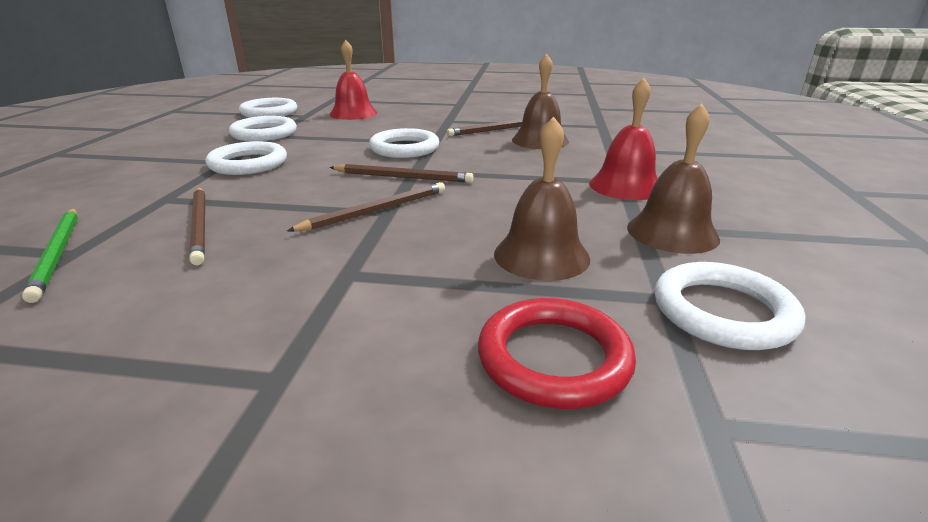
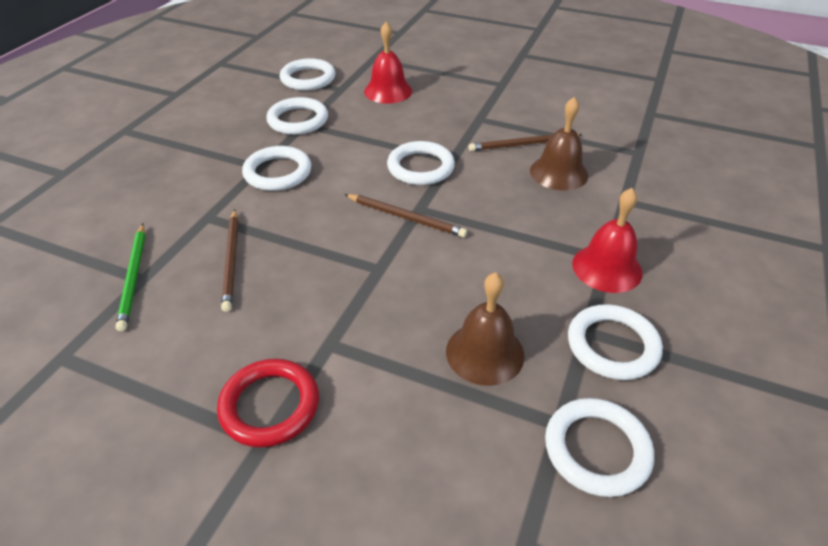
camera: 15 degrees right, 15 degrees up
(376, 210) = (370, 265): brown pencil -> none
(553, 358) = (447, 465): red ring -> red ring (270, 405)
(672, 232) = (612, 345): brown bell -> white ring

